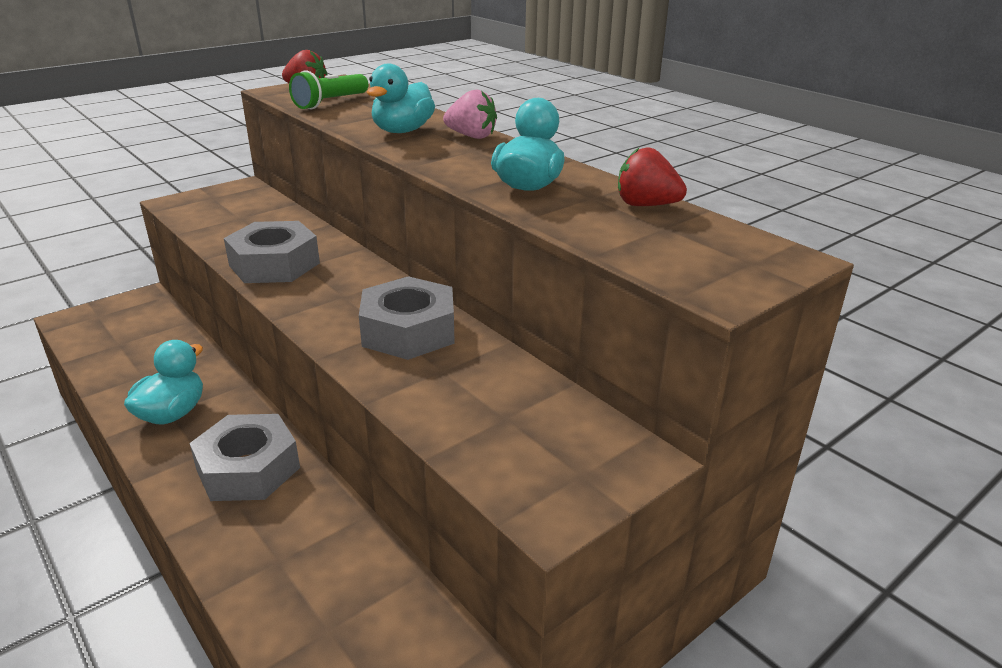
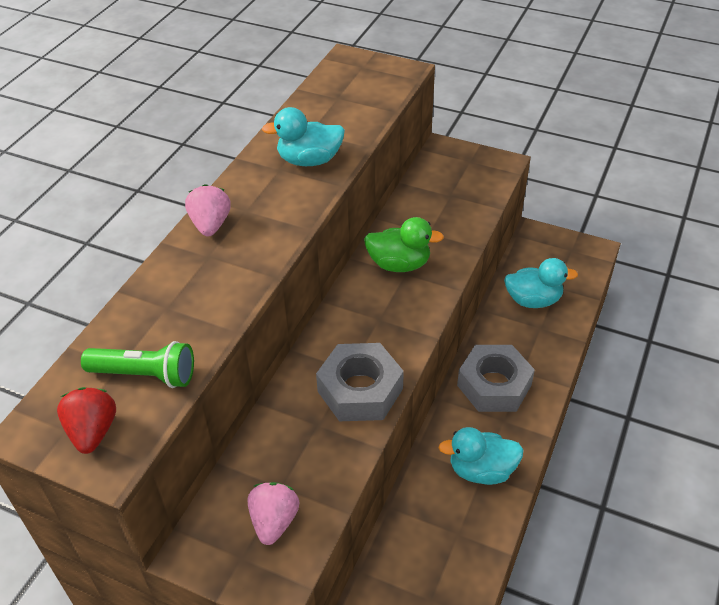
camera: 115 degrees left, 15 degrees up
(218, 210) = (274, 521): none -> pink strawberry
(402, 131) = (220, 272): turquoise duck -> turquoise duck (533, 300)
(408, 331) = (399, 264): grey nut -> green duck
(646, 205) = (308, 110): red strawberry -> none

